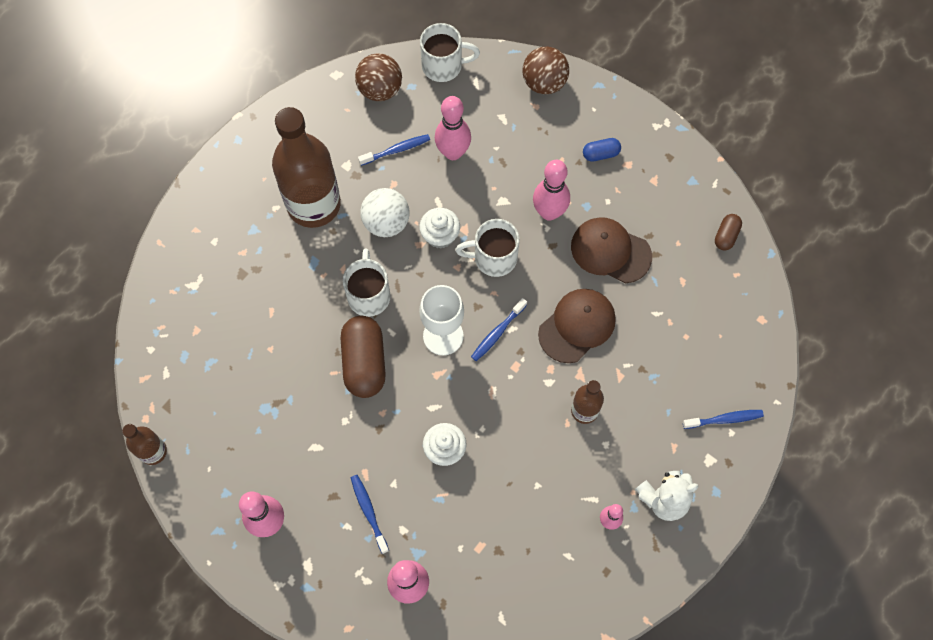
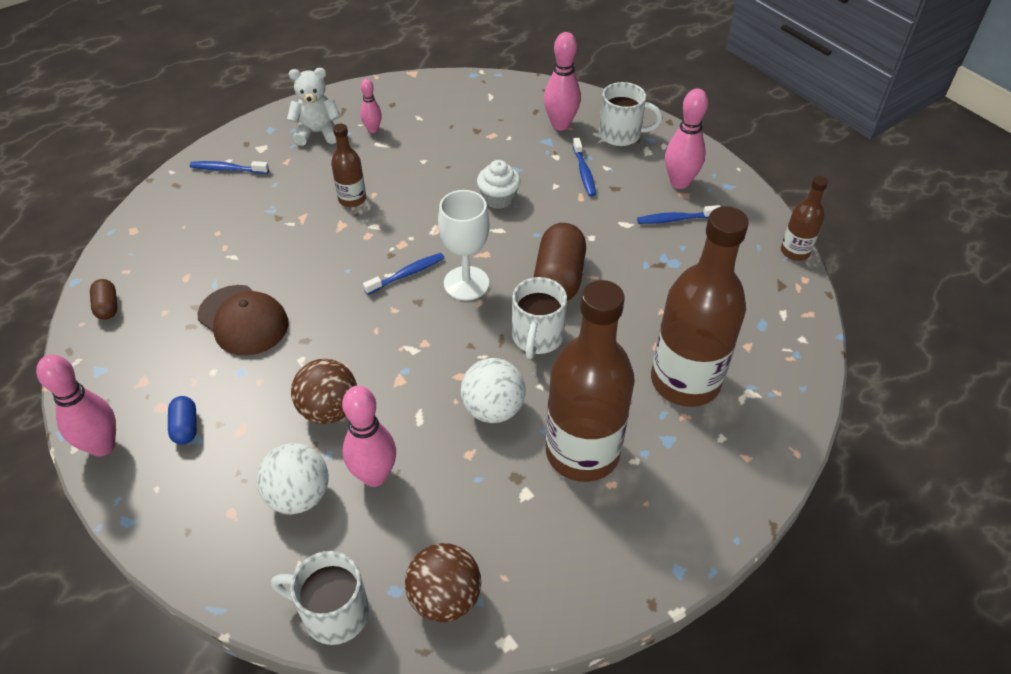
camera: 165 degrees left, 20 degrees down
(244, 283) = (685, 381): none -> brown bottle
(396, 150) = (450, 498): blue toothbrush -> blue toothbrush (675, 219)
(440, 235) = (431, 380): white cupcake -> none
(493, 258) = (378, 343): white mug -> white mug (621, 134)
(497, 127) = (299, 495): none -> white ball
(544, 83) = (200, 544): brown ball -> brown ball (329, 409)
(549, 212) = (289, 375): pink bowling pin -> pink bowling pin (102, 446)
(577, 326) = (321, 263): brown cap -> none
(600, 154) = (185, 427): blue capsule -> blue capsule turned 75 degrees clockwise
(726, 236) = (107, 307): brown capsule -> brown capsule turned 60 degrees counterclockwise

